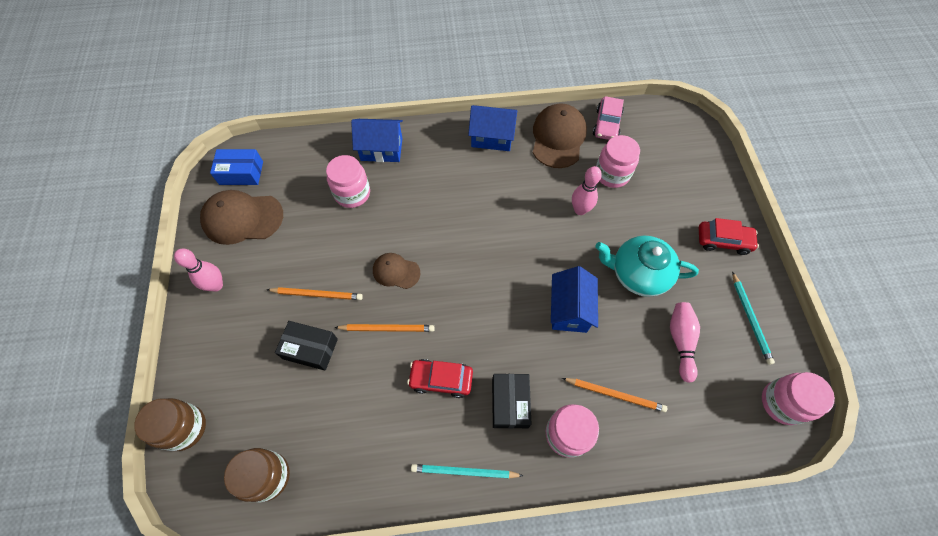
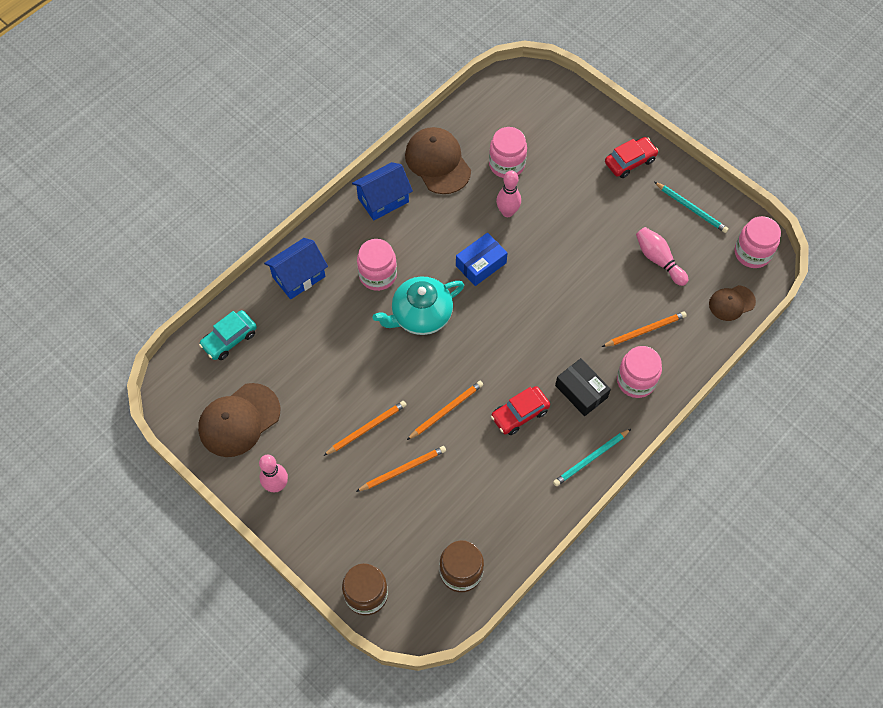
camera: 40 degrees left, 0 degrees up
(241, 173) = (194, 385): blue box -> blue box (481, 264)
(294, 158) = (229, 339): none -> turquoise car
(310, 349) = (403, 469): black box -> orange pencil
(352, 193) = (312, 331): pink jar -> pink jar (378, 275)
(396, 271) = (411, 365): brown cap -> brown cap (731, 303)
(569, 309) = (565, 295): blue house -> none
(606, 124) = (466, 123): pink car -> none
(638, 274) = (591, 232): turquoise teapot -> turquoise teapot (421, 315)

